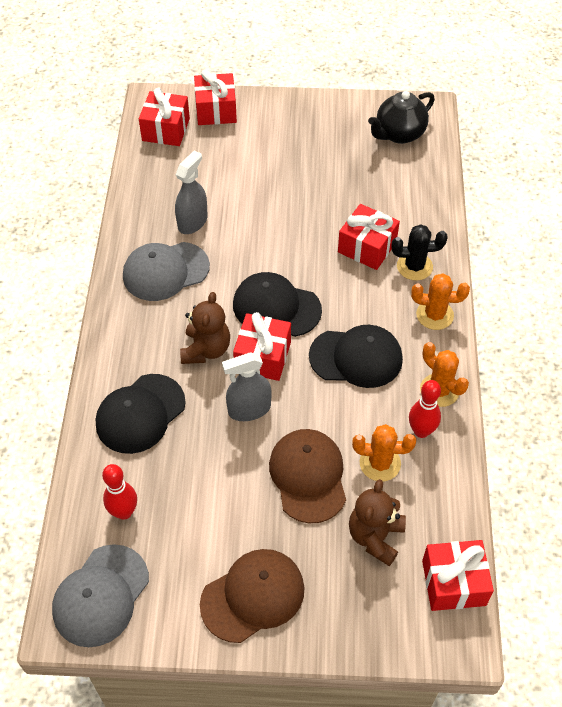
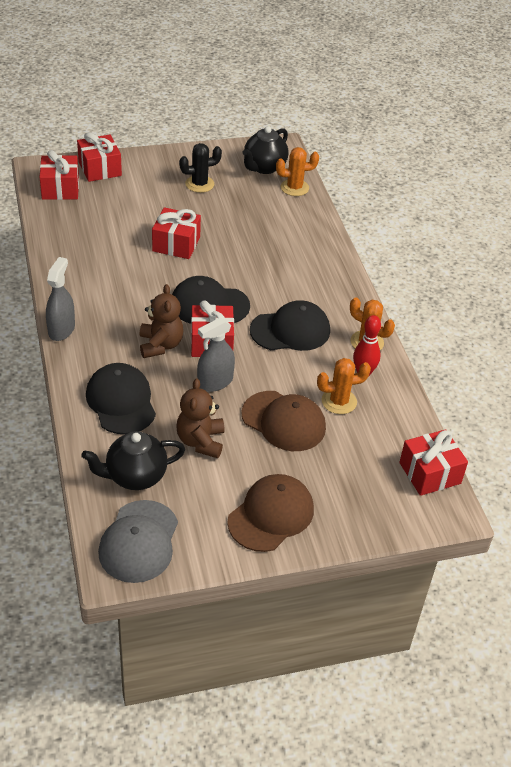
camera: 20 degrees left, 10 degrees down
(124, 512) = (135, 476): red bowling pin -> black teapot
(140, 414) = (121, 401): black cap -> black cap turned 135 degrees clockwise
(165, 271) = (102, 293): grey cap -> none
(192, 222) = (111, 253): grey spray bottle -> grey spray bottle (61, 329)
(308, 476) = (283, 421): brown cap -> brown cap turned 150 degrees clockwise
(367, 247) = (269, 251): red gift -> red gift (176, 244)
(375, 537) = (355, 453): brown teddy bear -> brown teddy bear (200, 441)
(414, 266) = (313, 259): black cactus -> black cactus (199, 184)
(434, 315) = (342, 290): orange cactus -> orange cactus (294, 188)

